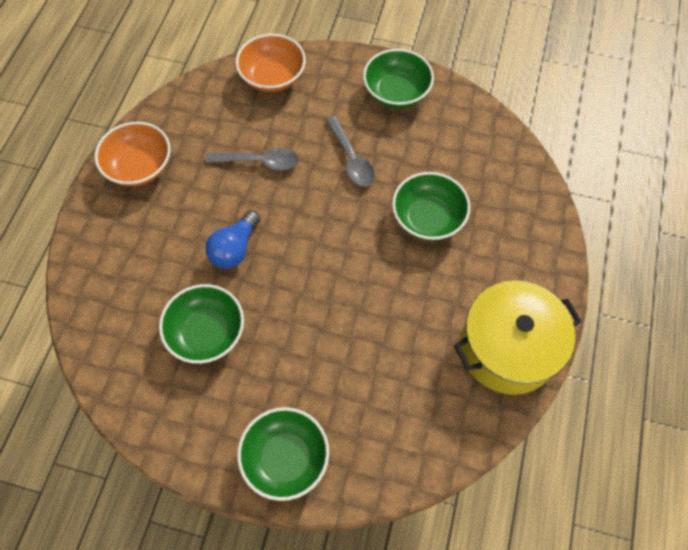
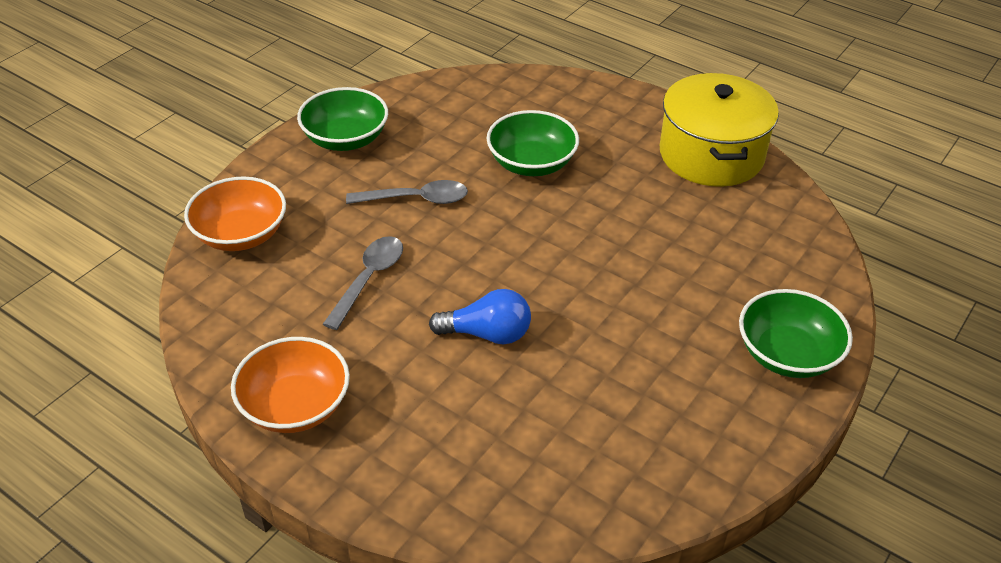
camera: 70 degrees left, 20 degrees down
(206, 333) = (598, 389): green bowl -> none
(234, 248) = (487, 334): blue light bulb -> blue light bulb turned 45 degrees counterclockwise

